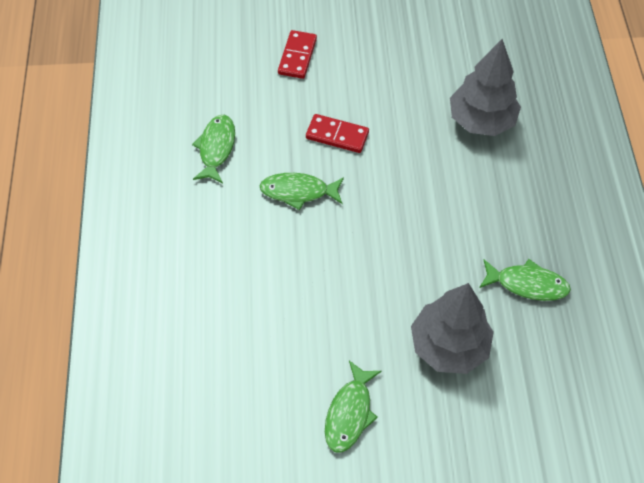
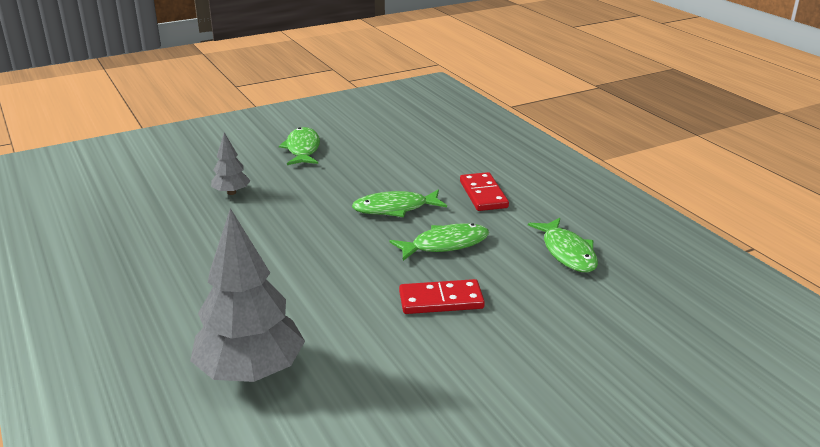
camera: 155 degrees right, 30 degrees down
(297, 56) = (571, 370): red domino -> red domino (483, 194)
(448, 345) = (231, 192): grey tree -> grey tree, size x0.49
(527, 284) = (158, 243): green fish -> green fish (395, 208)

